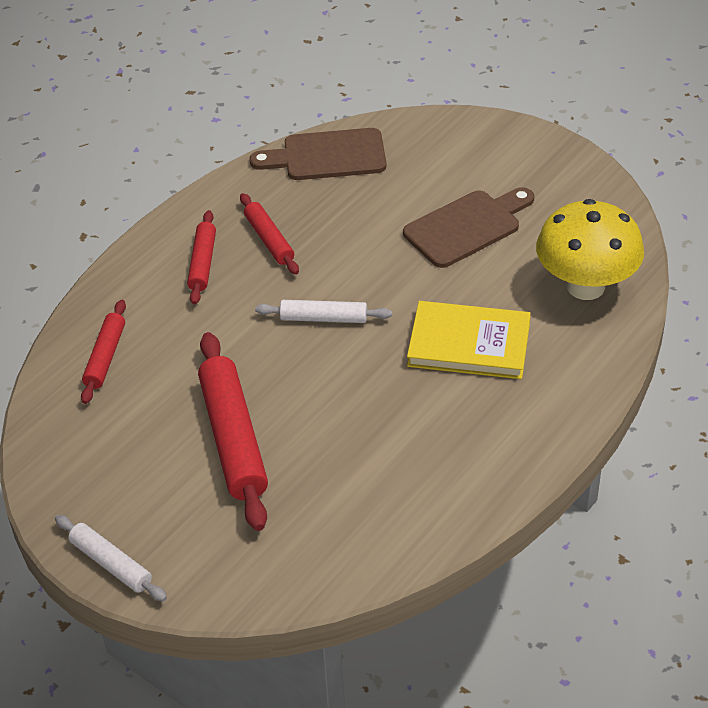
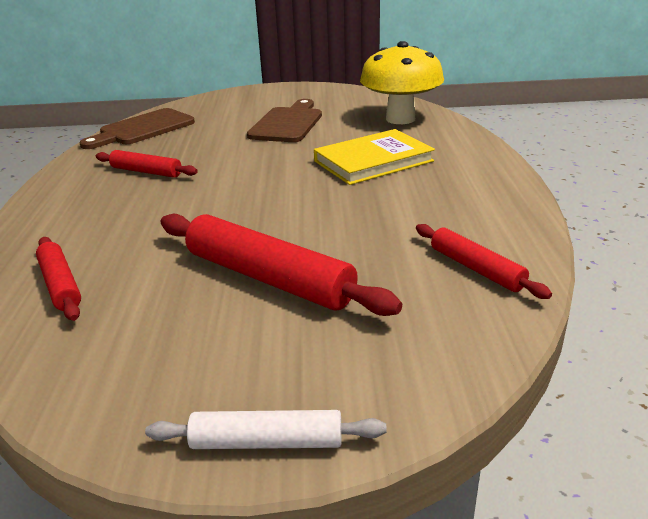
camera: 40 degrees left, 15 degrees down
(203, 263) = (100, 200): red rolling pin -> red rolling pin (476, 268)
(323, 318) = (248, 188): white rolling pin -> none

